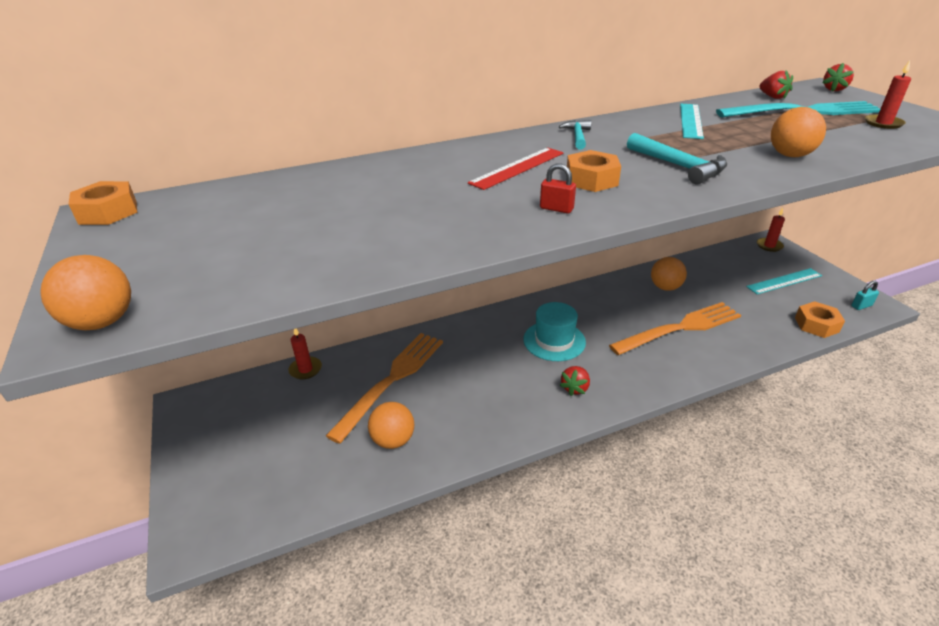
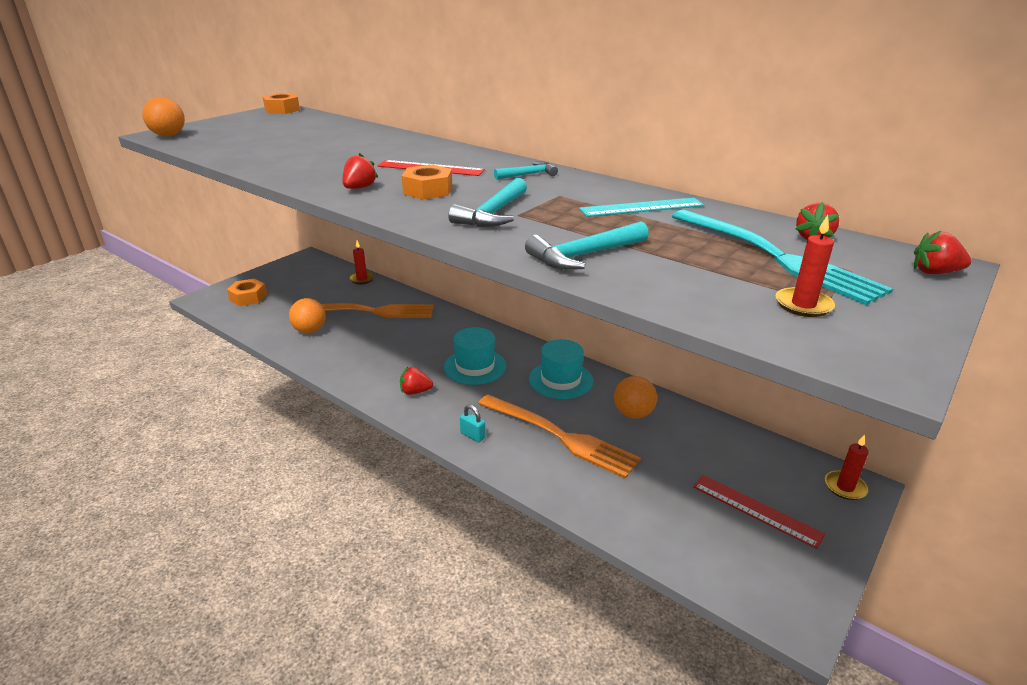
camera: 60 degrees right, 5 degrees down
(556, 209) = (359, 188): red padlock -> red strawberry
(602, 303) = (560, 380): none -> turquoise hat
(784, 281) = (756, 510): turquoise ruler -> red ruler
(790, 155) = (584, 255): orange ball -> turquoise hammer
(816, 325) = (670, 549): orange nut -> orange nut (248, 297)
(861, 306) = (771, 597): turquoise padlock -> turquoise padlock (473, 435)

